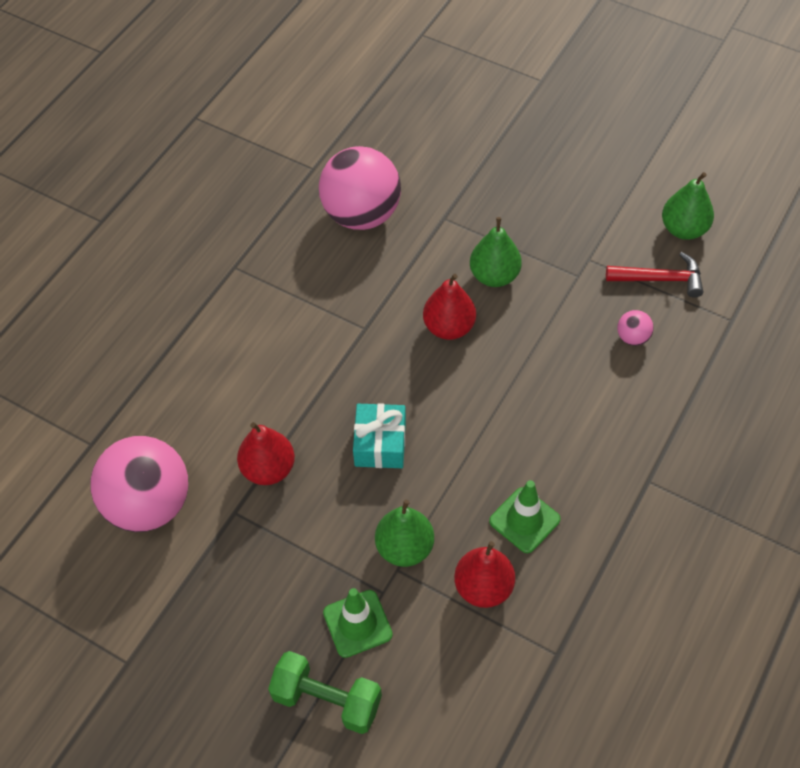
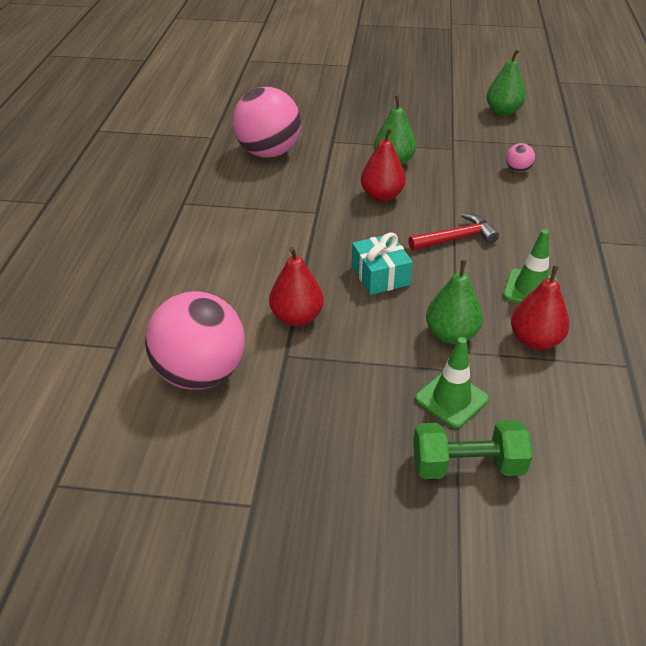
camera: 25 degrees left, 15 degrees down
(660, 279) = (510, 137): red hammer -> red hammer (456, 238)

